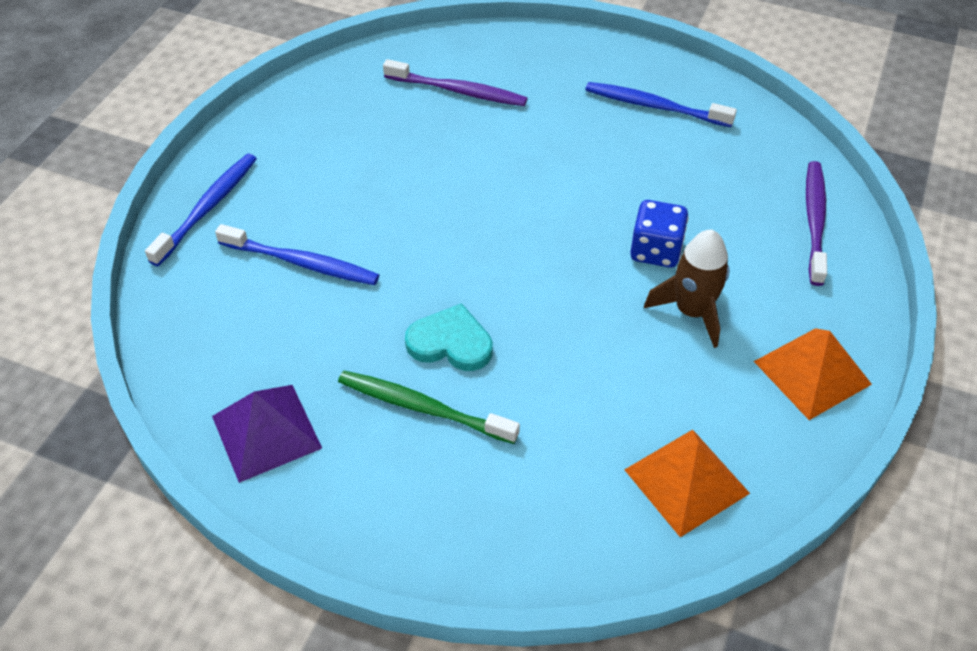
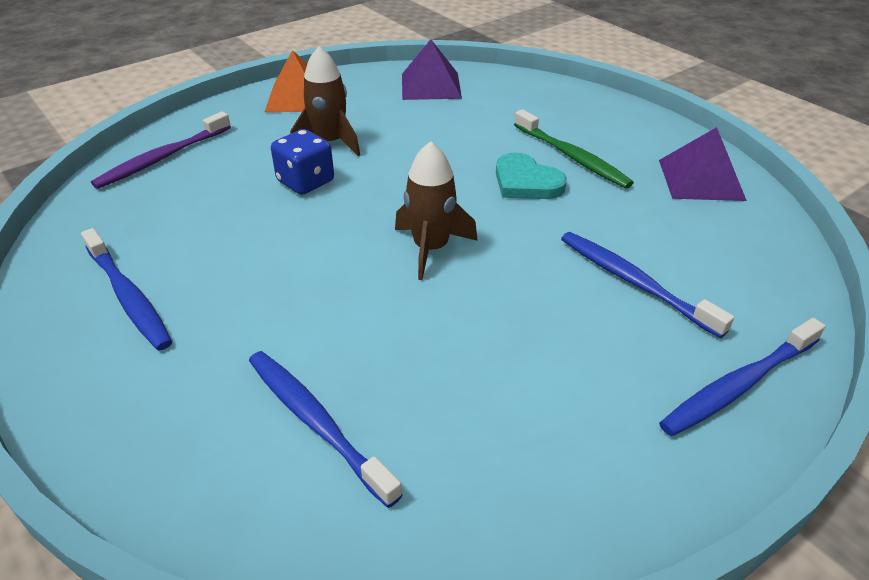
camera: 150 degrees left, 10 degrees down
(458, 91) = (316, 422): purple toothbrush -> blue toothbrush
(484, 227) = (430, 248): none -> brown rocket
(686, 481) = (431, 85): orange pyramid -> purple pyramid

